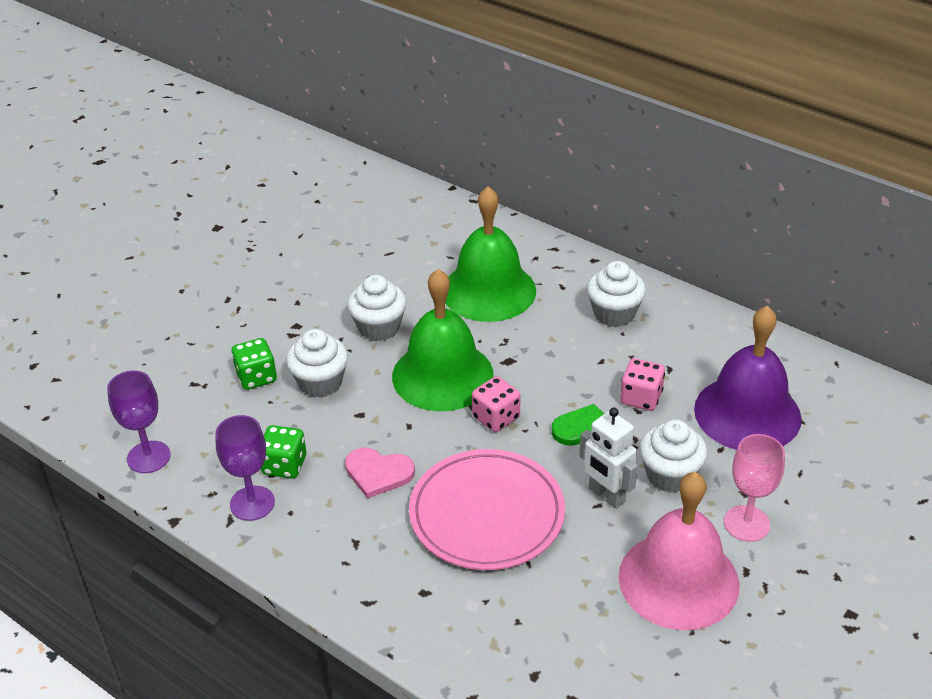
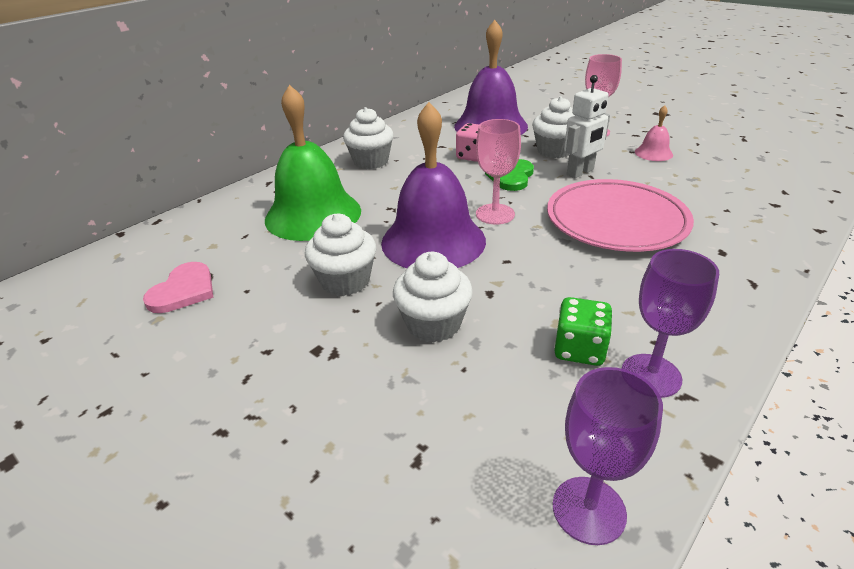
camera: 85 degrees left, 5 degrees down
(256, 377) = (414, 385): green dice -> none
(378, 473) = (578, 279): pink heart -> pink heart (183, 290)
(442, 375) = (433, 241): green bell -> purple bell
(496, 417) = (495, 214): pink dice -> pink goblet
(678, 580) = (653, 153): pink bell -> pink bell, size x0.44

